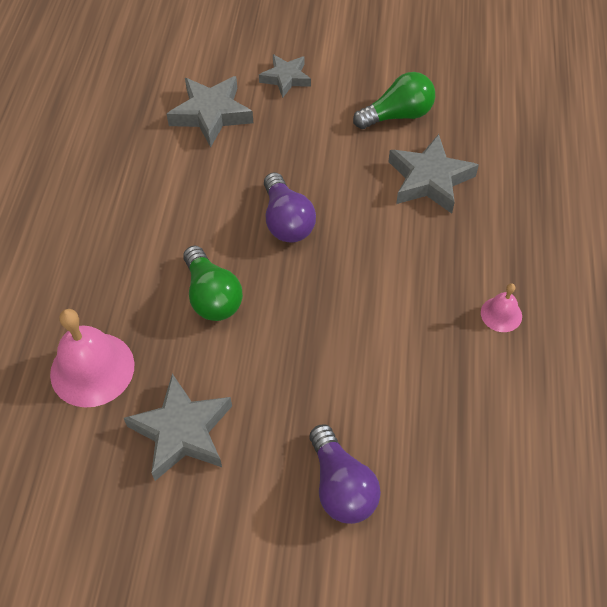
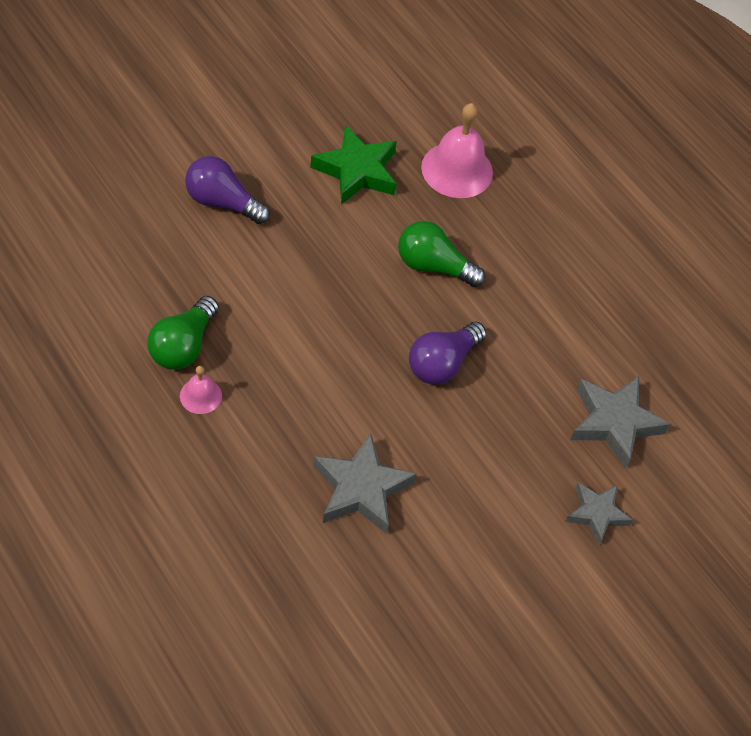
camera: 130 degrees right, 0 degrees up
(182, 431) = (357, 171): grey star -> green star
(286, 221) = (442, 363): purple light bulb -> purple light bulb turned 75 degrees counterclockwise
(397, 115) = (452, 545): green light bulb -> green light bulb (183, 345)

